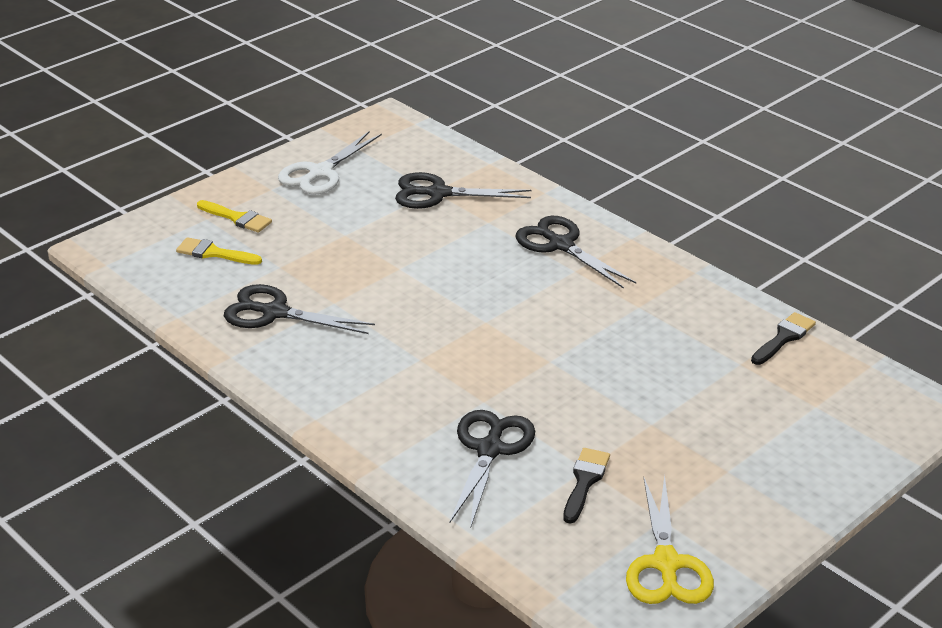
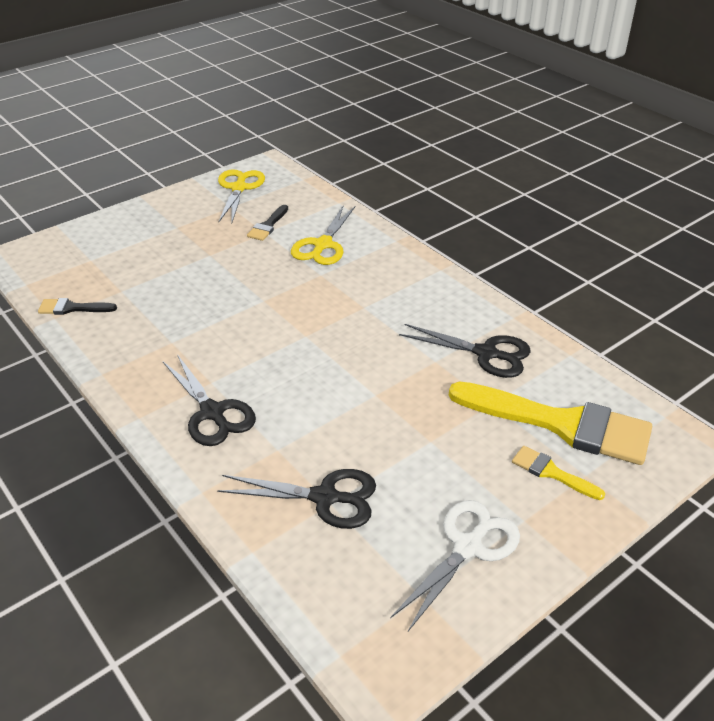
camera: 175 degrees left, 5 degrees up
(214, 253) = (561, 424): yellow brush -> yellow brush, size x2.26
(490, 450) = (323, 245): black scissors -> yellow scissors
(784, 338) = (72, 308): black brush -> black brush turned 45 degrees clockwise

